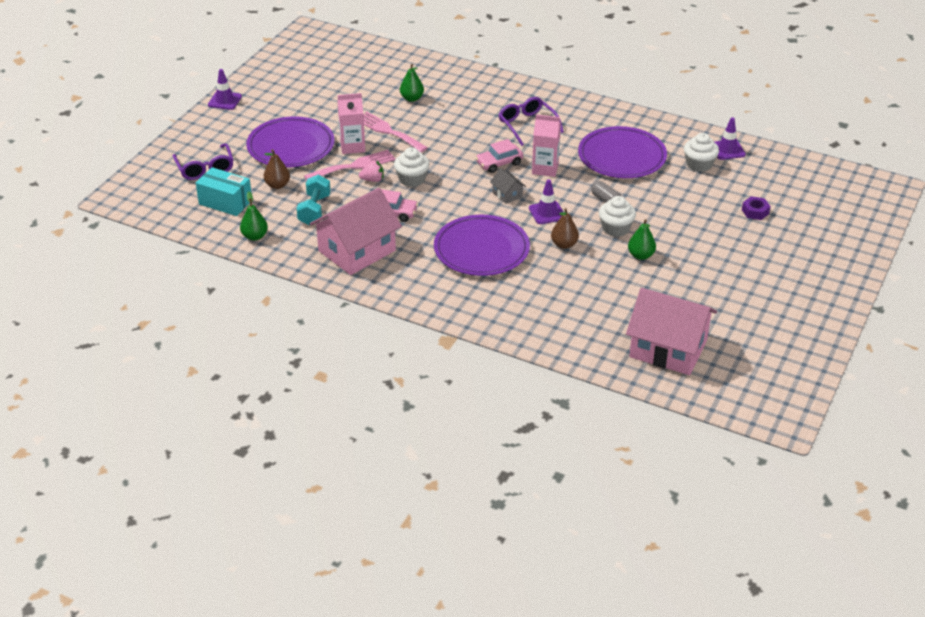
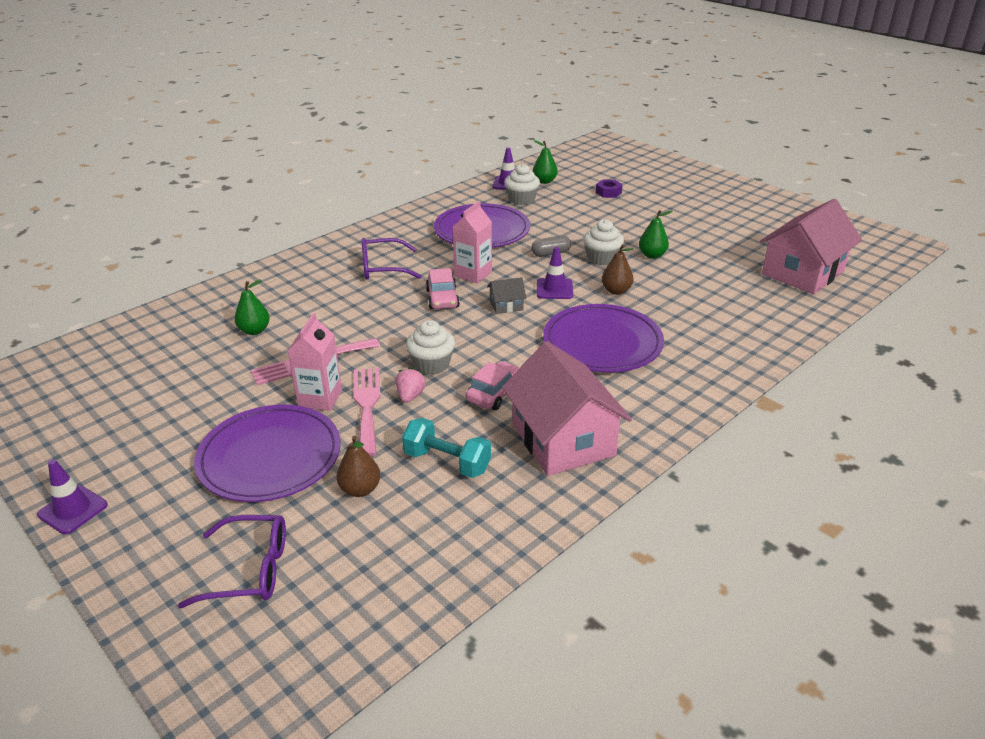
camera: 70 degrees left, 5 degrees down
(225, 202) = (366, 559): turquoise box -> none
(255, 236) = (479, 539): green pear -> green pear (544, 181)

